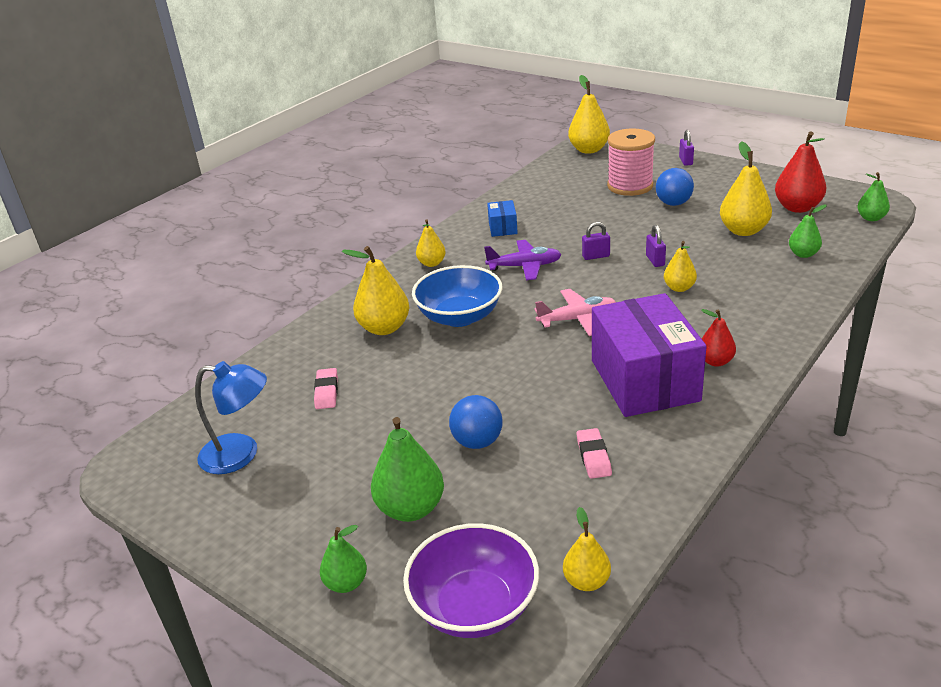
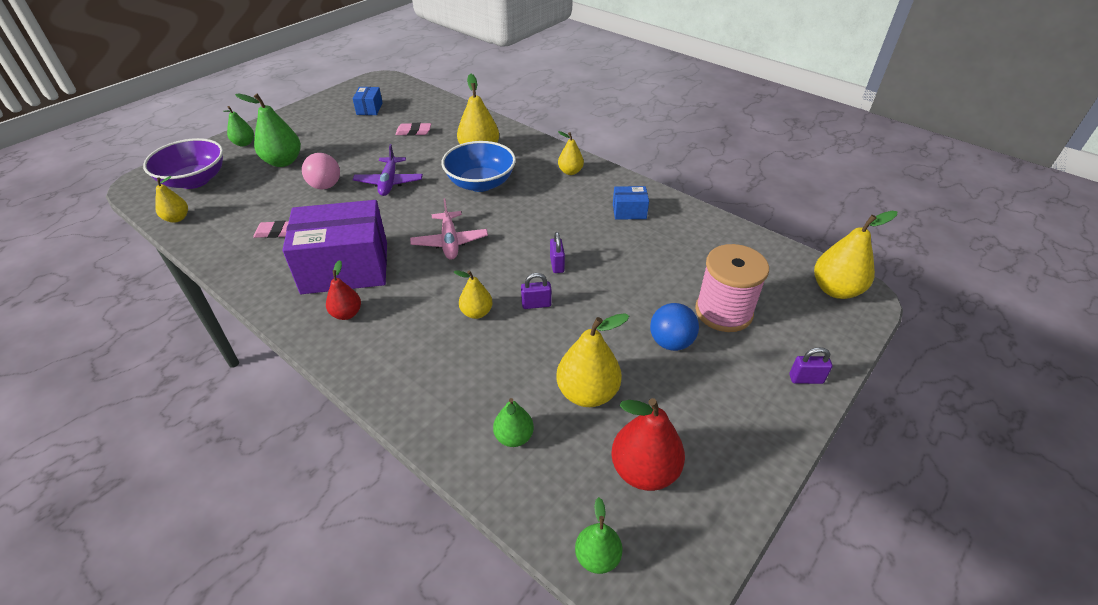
camera: 90 degrees right, 10 degrees up
(241, 454) = (369, 109): blue lamp -> blue box
(477, 442) = (325, 186): blue ball -> pink ball
(524, 266) = (550, 219): purple plane -> purple plane (389, 182)

